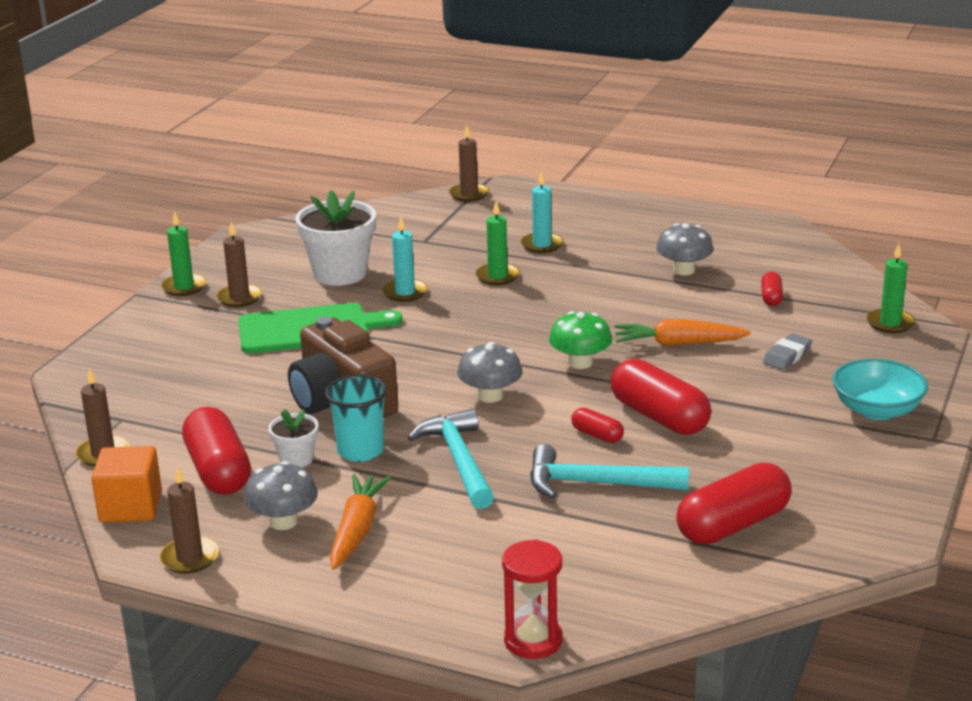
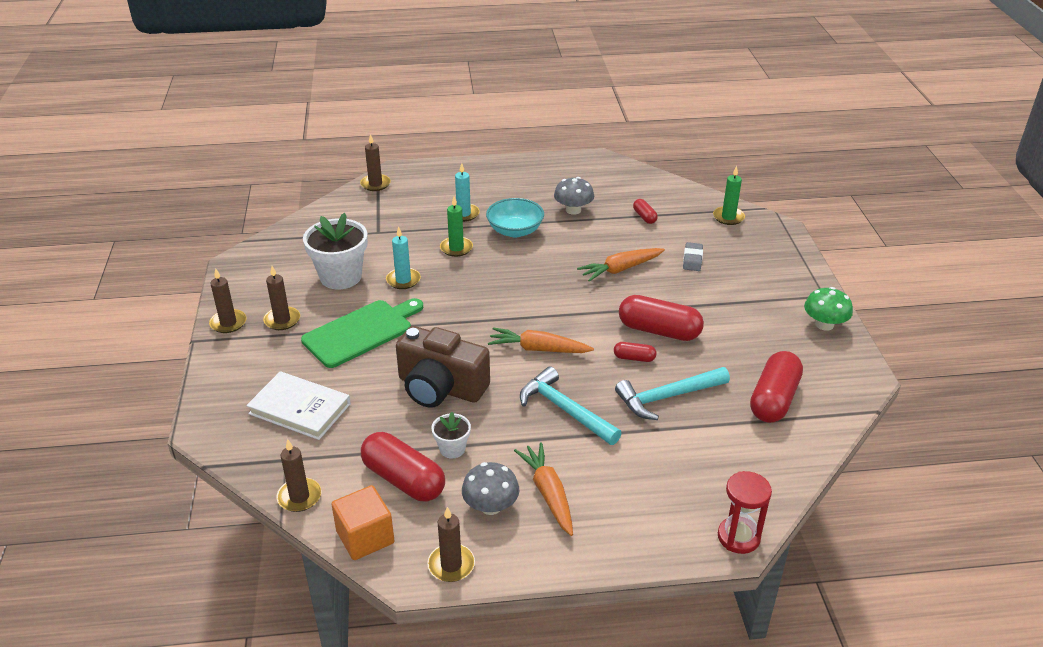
camera: 30 degrees left, 10 degrees up
(178, 380) = (300, 409): none -> white book
(184, 287) = (228, 323): green candle -> brown candle
(360, 451) = (491, 425): turquoise cup -> none
(490, 396) = (538, 349): grey mushroom -> orange carrot
(580, 362) = (573, 303): green mushroom -> green mushroom (824, 324)
(877, 410) = (777, 284): turquoise bowl -> turquoise bowl (515, 231)

